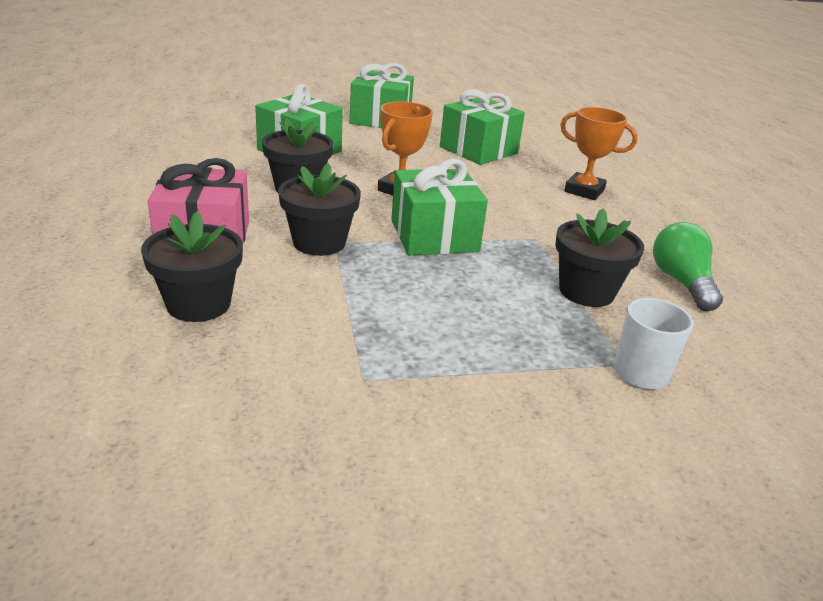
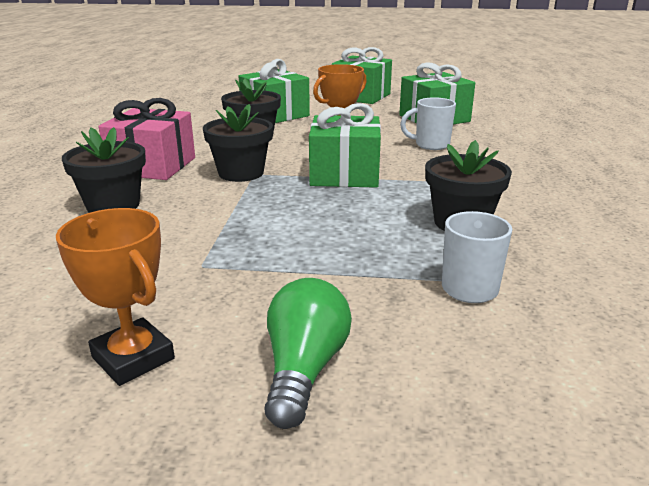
camera: 20 degrees right, 5 degrees down
(497, 189) = (431, 145): none -> white mug
(584, 191) = (517, 150): orange trophy -> orange trophy (133, 358)
(681, 282) = (571, 223): green light bulb -> green light bulb (304, 370)

